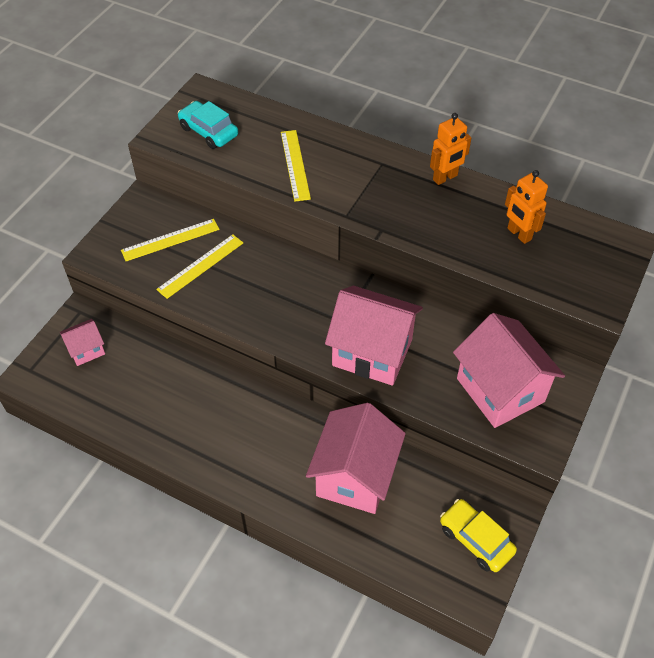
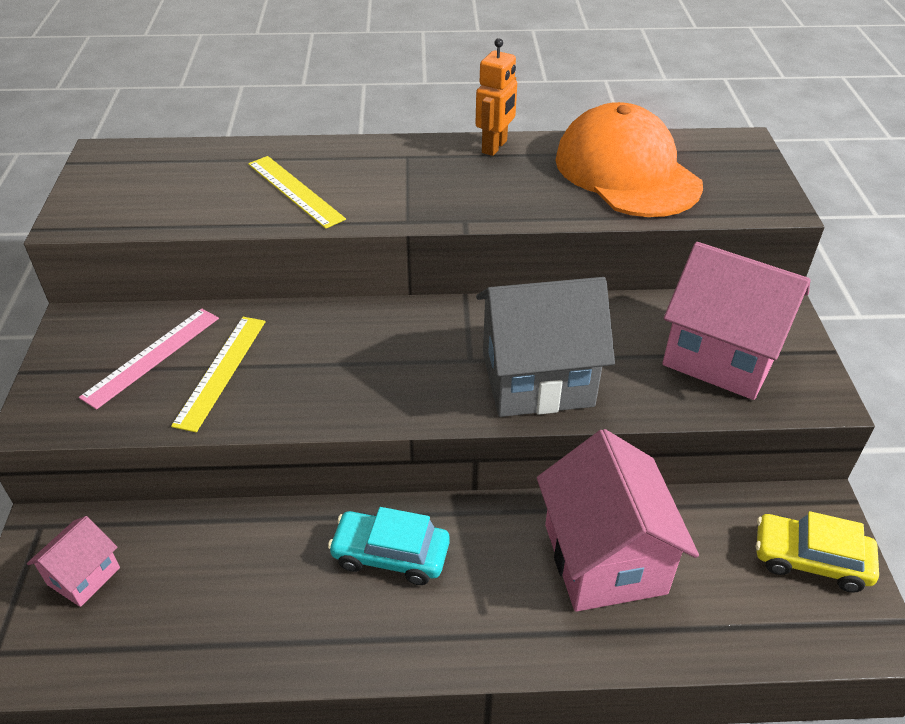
camera: 30 degrees left, 10 degrees down
(170, 239) = (152, 356): yellow ruler -> pink ruler
(208, 131) = (143, 192): turquoise car -> turquoise car (390, 555)
(372, 352) = (537, 379): pink house -> grey house
(519, 234) = (626, 172): orange robot -> orange cap

